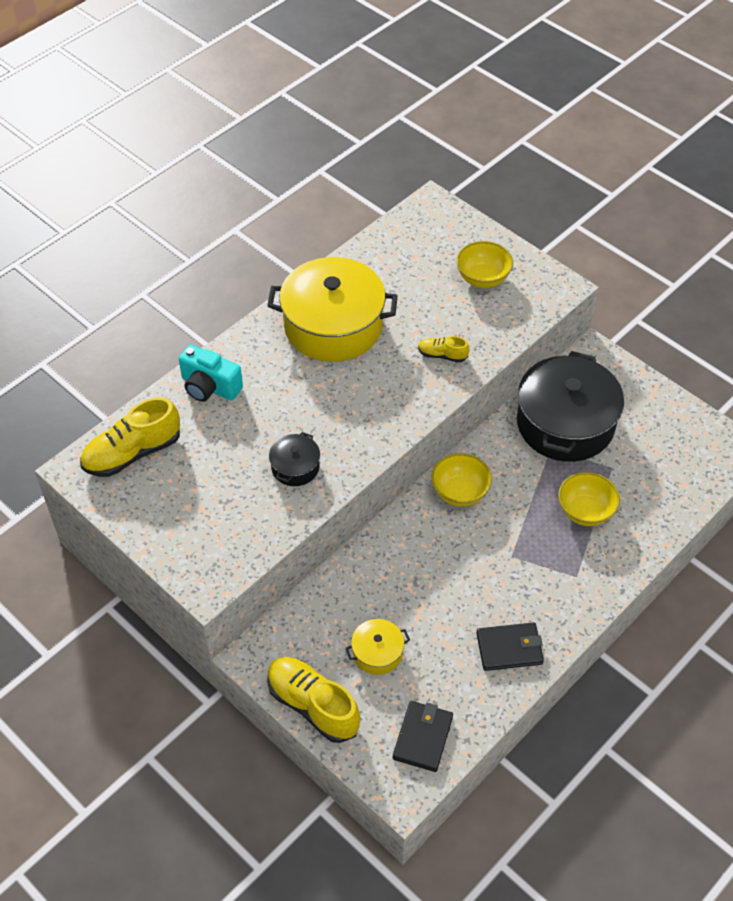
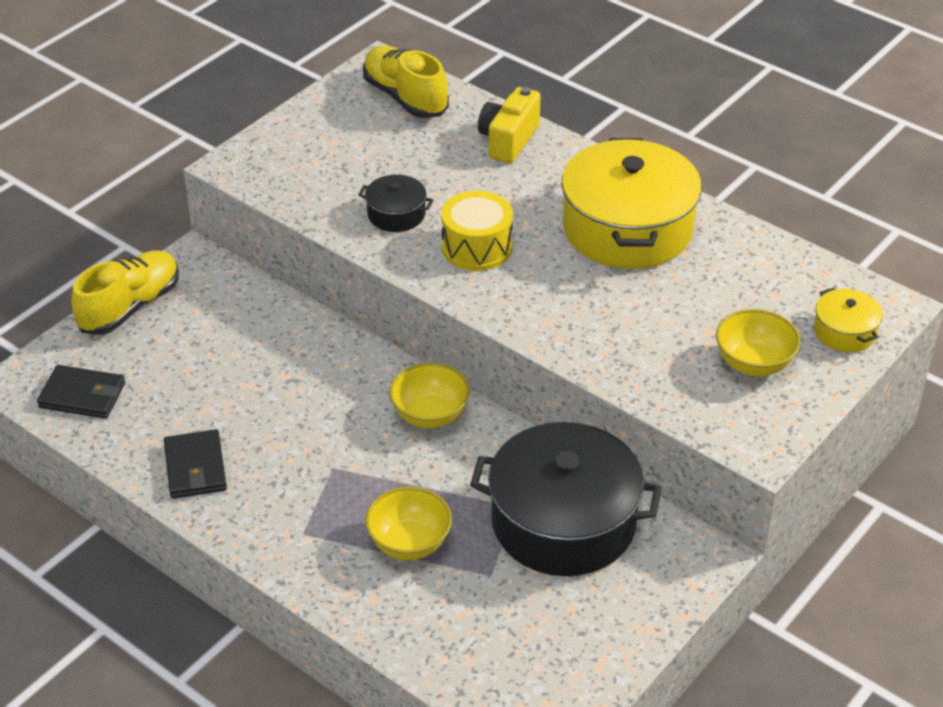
camera: 85 degrees right, 10 degrees down
(209, 387) = (508, 140): turquoise camera -> yellow camera
(344, 417) = (476, 247): none -> yellow drum
(377, 653) = (194, 353): yellow pot -> yellow pot (845, 332)
(442, 355) = (597, 328): yellow shoe -> none

